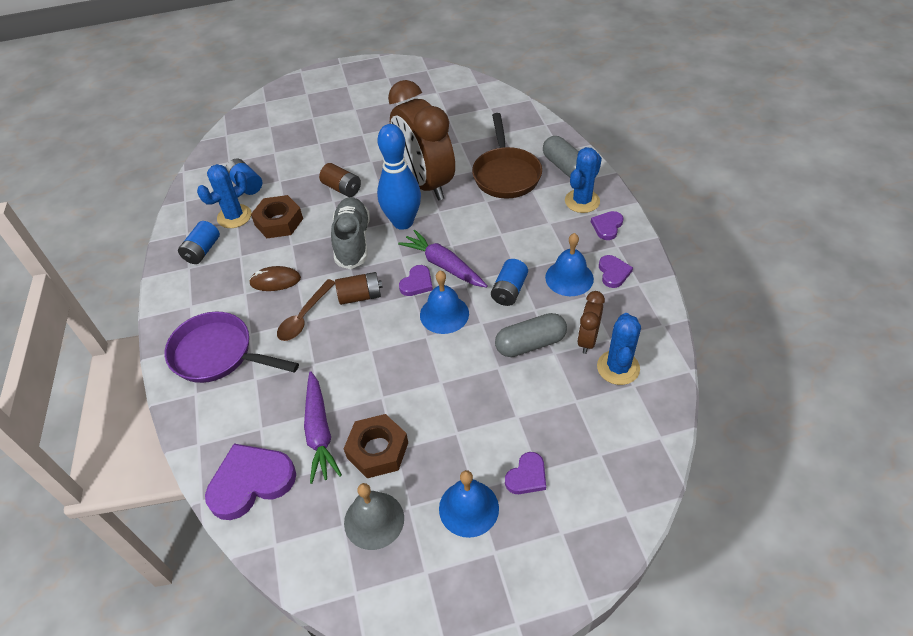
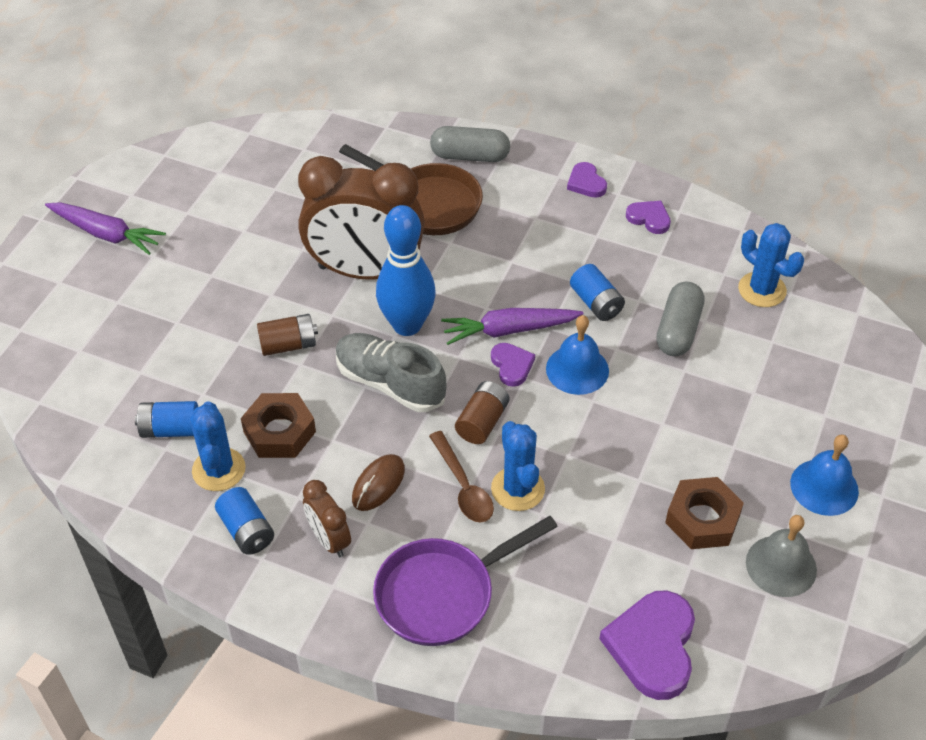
camera: 55 degrees left, 0 degrees up
(319, 432) = (639, 555): purple carrot -> purple carrot (106, 234)
(527, 476) = (824, 425): purple heart -> none
(569, 278) = (624, 251): blue bell -> none
(582, 201) = (532, 176): blue cactus -> blue cactus (518, 489)
(587, 340) = (711, 288): brown clock -> brown clock (329, 540)

